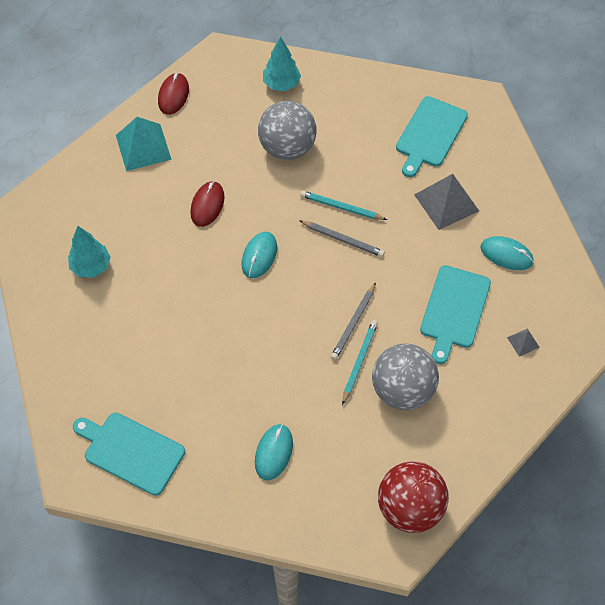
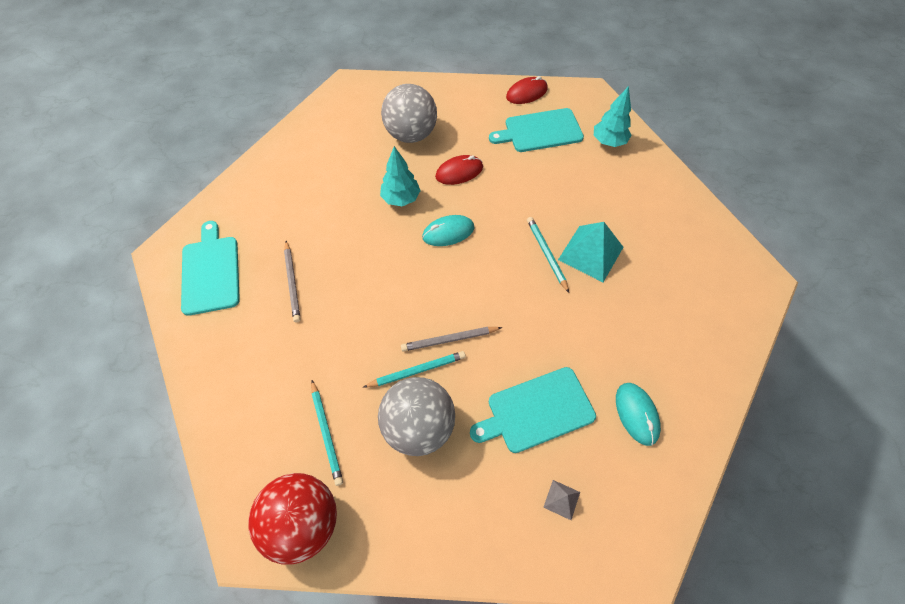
camera: 50 degrees right, 0 degrees up
(91, 266) = (345, 145): turquoise tree -> turquoise tree (401, 199)
(143, 147) = (467, 107): turquoise pyramid -> turquoise pyramid (591, 253)
(273, 452) = (279, 368): turquoise mouse -> none
(287, 148) = (559, 183): grey ball -> grey ball (411, 134)
(343, 239) = (518, 276): grey pencil -> grey pencil (292, 282)
(356, 453) = (326, 433): none -> turquoise pencil
(430, 134) = (683, 266): turquoise cutting board -> turquoise cutting board (540, 131)
(446, 202) = (634, 325): grey pyramid -> none

